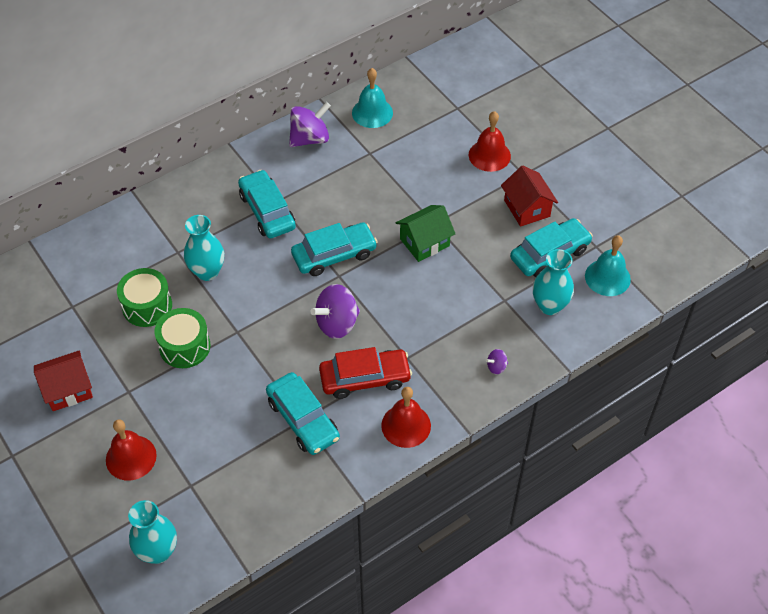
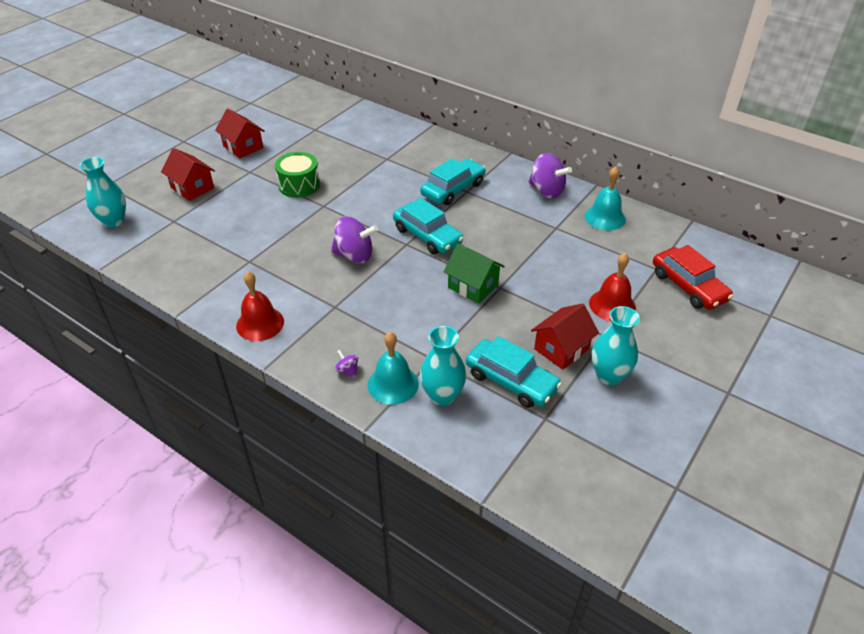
camera: 70 degrees right, 10 degrees down
(131, 457) = (192, 188): red bell -> red house
(147, 306) = (329, 159): green drum -> none
(207, 272) = (375, 176): turquoise vase -> turquoise vase (609, 375)
(303, 419) = (249, 261): turquoise car -> none
(337, 323) = (354, 255): purple spinning top -> purple spinning top turned 150 degrees clockwise
(365, 378) = (302, 286): red car -> red car (688, 286)
(607, 277) = (506, 438): turquoise bell -> turquoise bell (393, 384)

